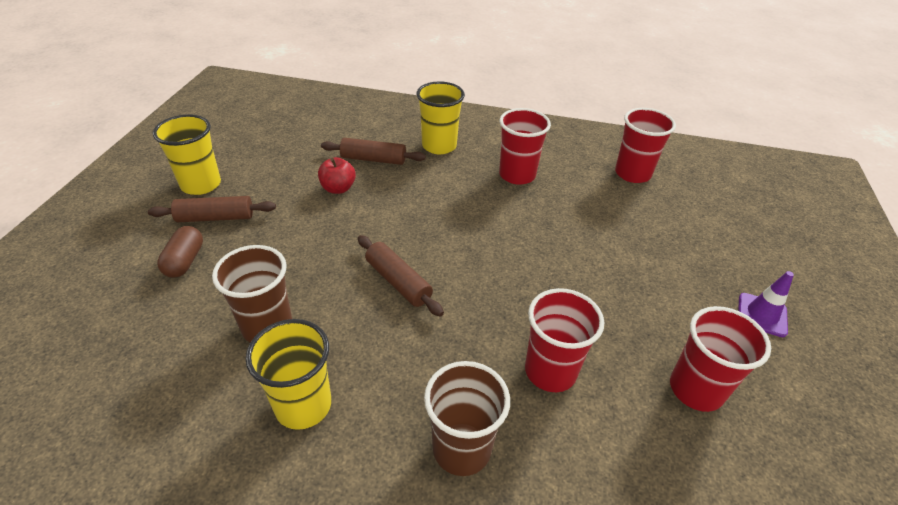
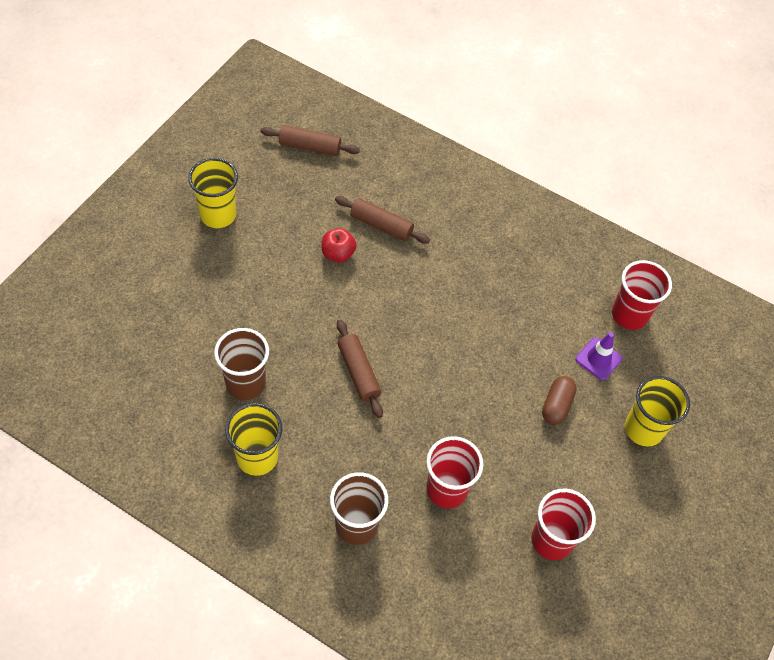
camera: 15 degrees right, 15 degrees up
(185, 261) = (193, 300): brown capsule -> brown capsule (556, 405)
(215, 217) = (224, 259): brown rolling pin -> brown rolling pin (310, 147)
(439, 146) = (451, 224): yellow cup -> yellow cup (643, 429)
(517, 175) = (512, 284): red cup -> none
(762, 315) = (651, 498): purple traffic cone -> purple traffic cone (598, 359)

